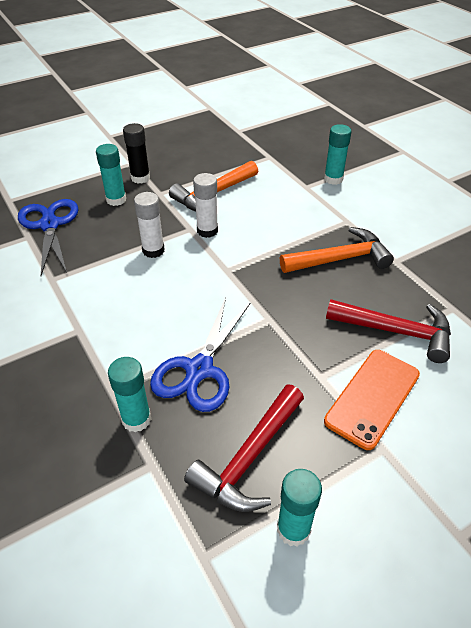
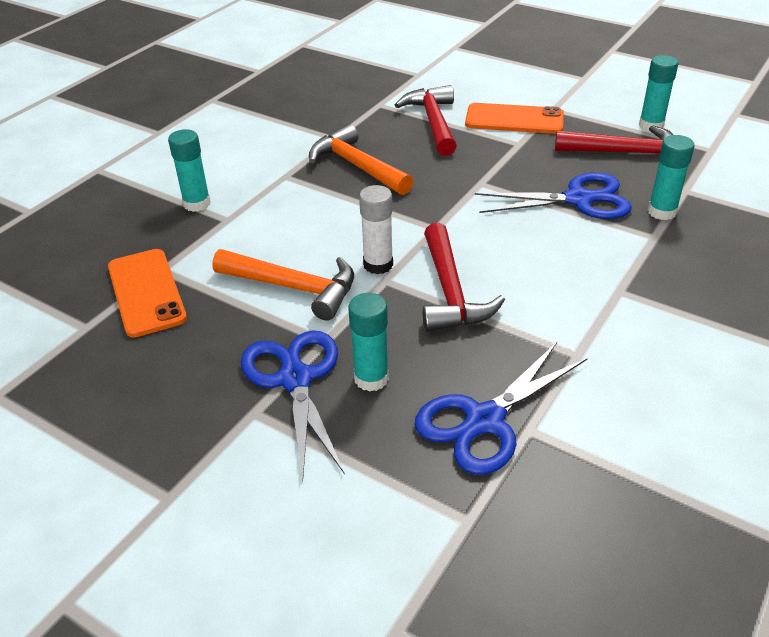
camera: 115 degrees left, 5 degrees down
(140, 178) = (295, 379): black glue stick -> blue scissors
(153, 250) = (450, 292): white glue stick -> red hammer
(252, 149) = (146, 292): none -> orange phone

